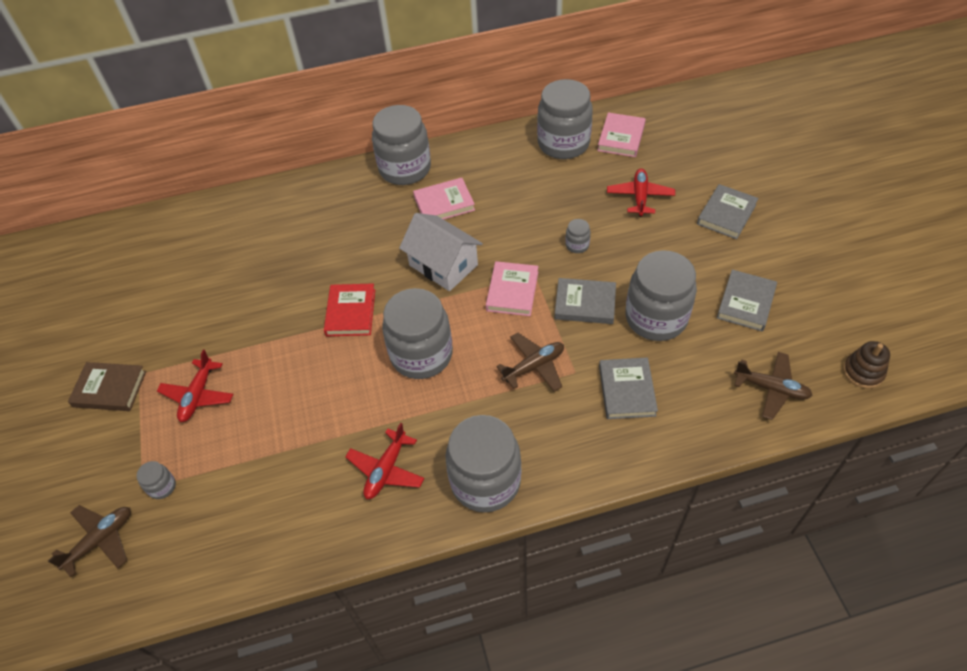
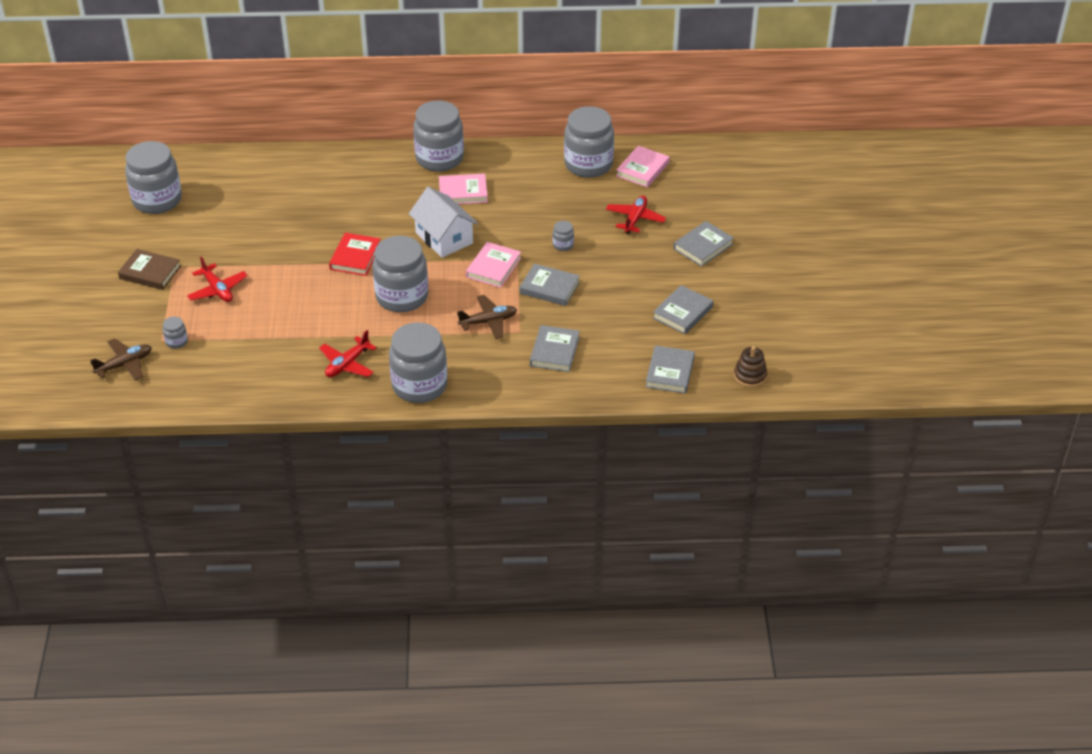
camera: 10 degrees right, 10 degrees down
(198, 395) = (217, 290): red plane -> red plane turned 60 degrees counterclockwise
(656, 318) = (603, 308): grey jar -> grey jar (157, 200)
(771, 389) = (670, 372): brown plane -> grey book

